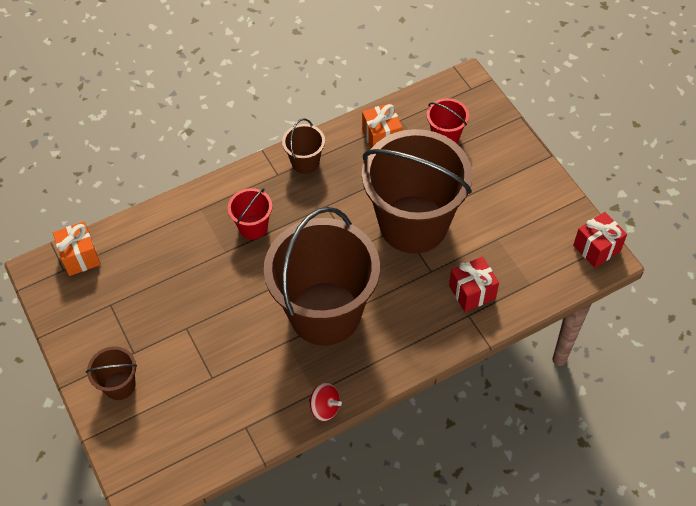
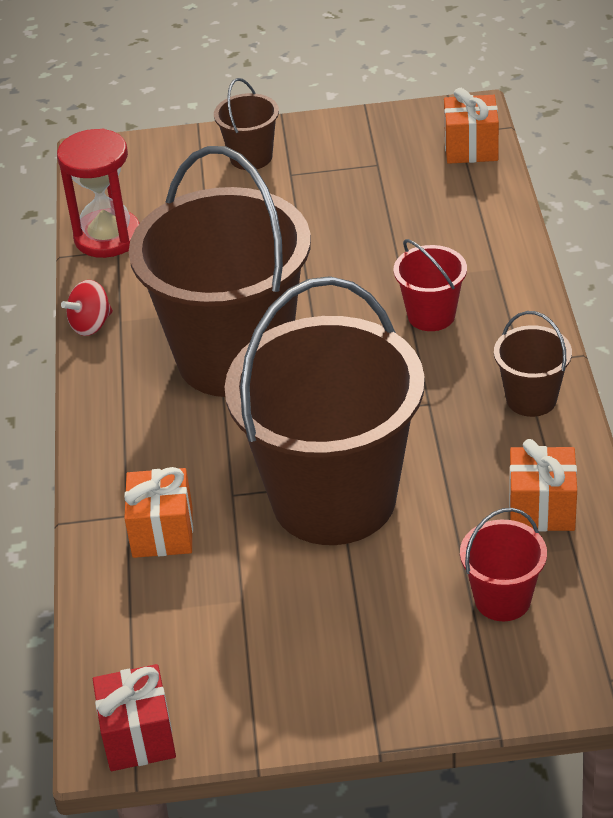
camera: 115 degrees right, 15 degrees down
(234, 440) = (107, 237): none -> red hourglass
(472, 292) = (162, 532): red gift -> orange gift

